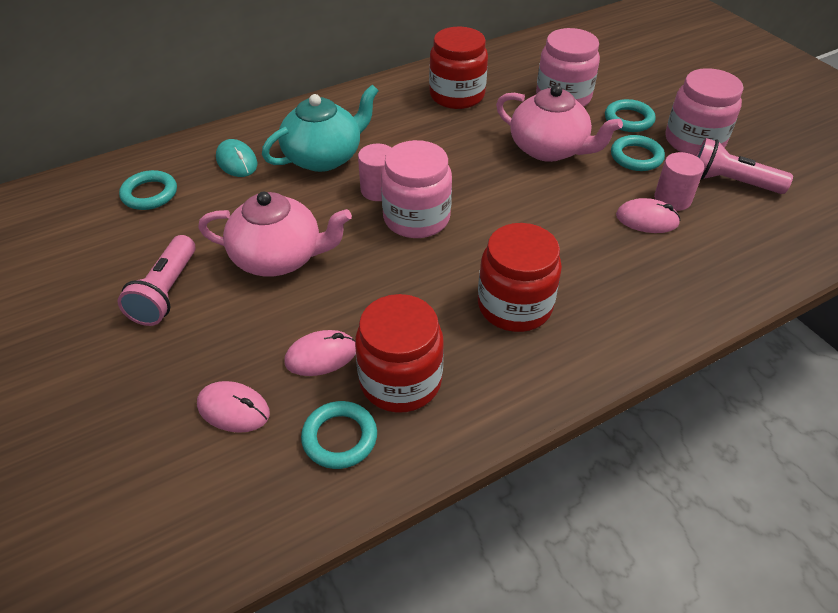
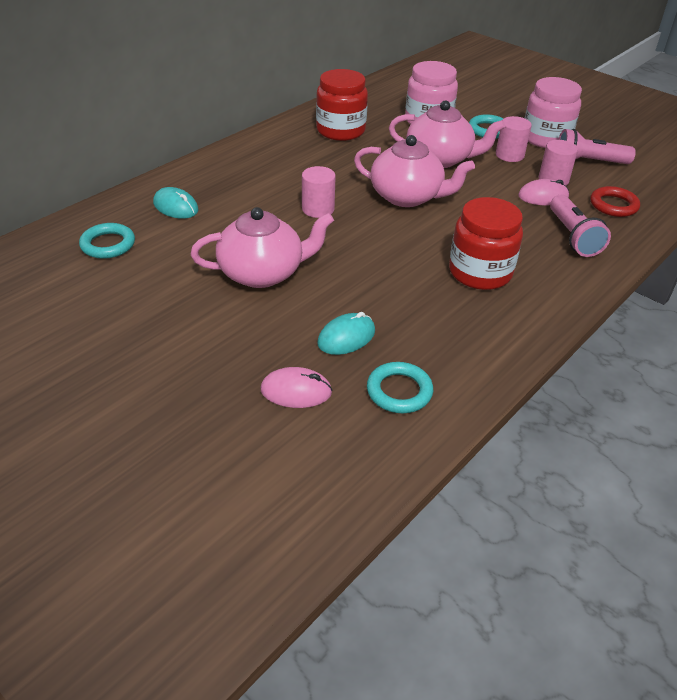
camera: 20 degrees left, 5 degrees down
(166, 292) = (176, 317): pink flashlight -> pink flashlight (572, 237)
(321, 356) = (346, 337): pink mouse -> turquoise mouse
(324, 157) = (254, 192): turquoise teapot -> none
(400, 381) = (423, 341): red jar -> none
(416, 218) = (363, 225): pink jar -> none
(485, 191) = (407, 197): none -> pink teapot
(636, 157) = (509, 155): turquoise ring -> pink cylinder
(731, 247) = (613, 205): none -> red ring

